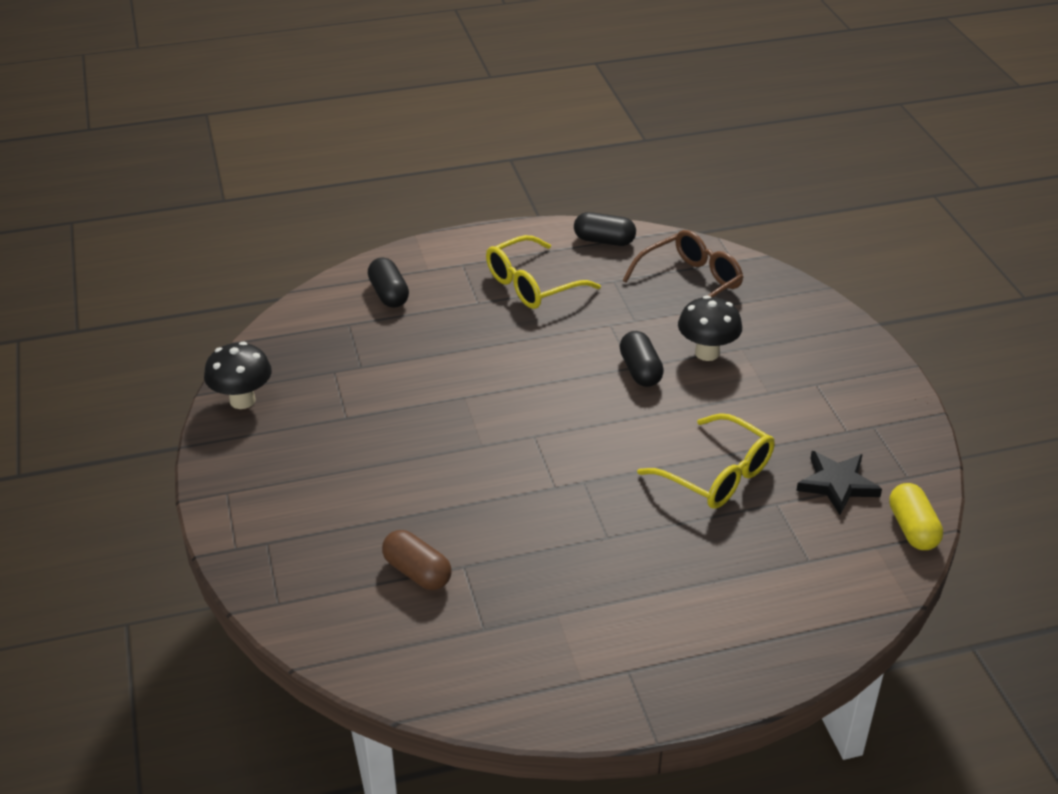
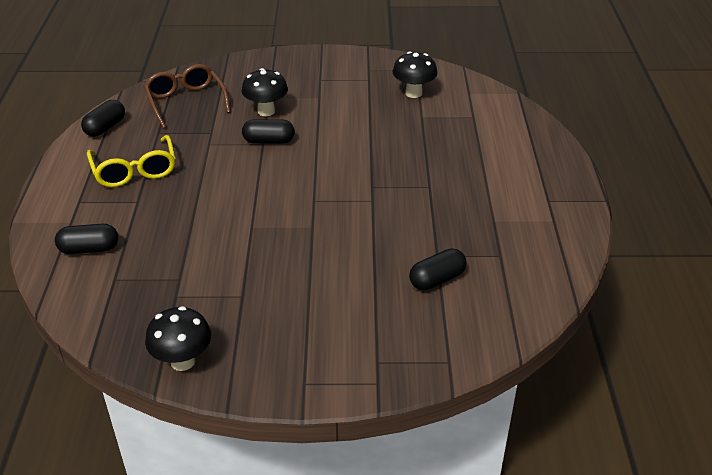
camera: 75 degrees left, 0 degrees up
(417, 572) = (437, 279): brown capsule -> black capsule
(717, 475) = (388, 132): yellow glasses -> none
(837, 484) = (413, 93): black star -> black mushroom
(912, 529) = (458, 79): yellow capsule -> none

